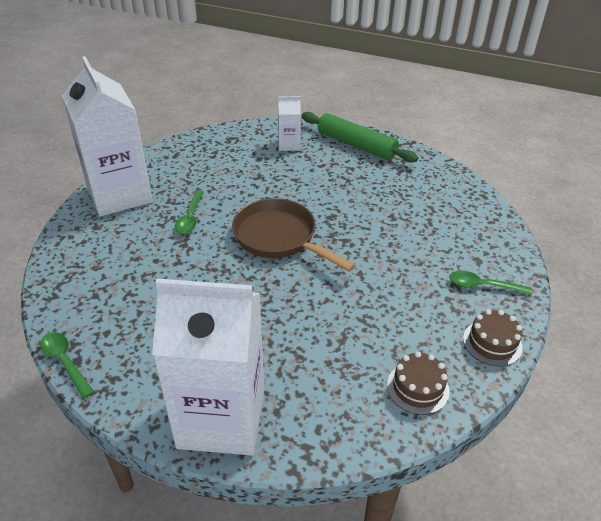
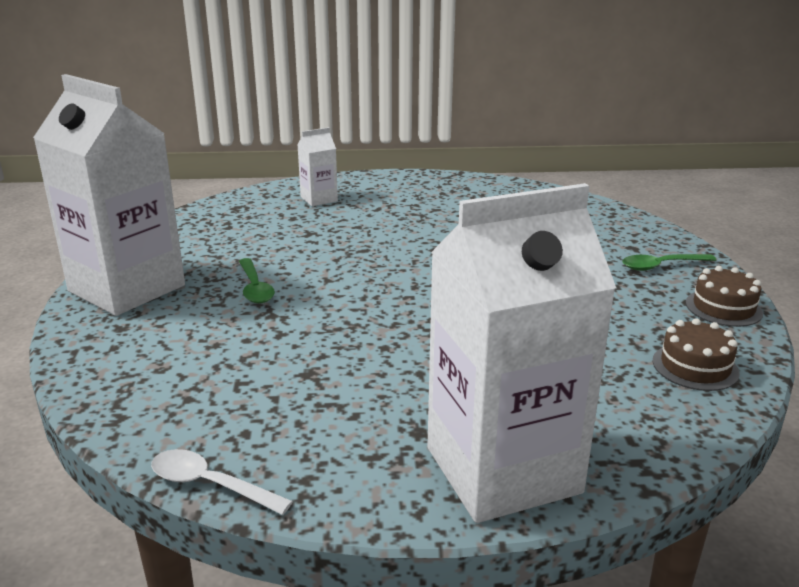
camera: 25 degrees left, 15 degrees down
(65, 362) = (210, 484): green spoon -> white spoon
(279, 238) = (393, 280): brown pan -> none
(356, 145) = (400, 185): green rolling pin -> none

